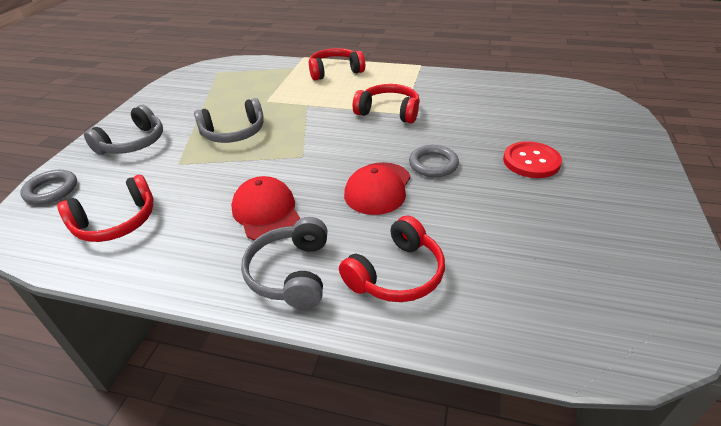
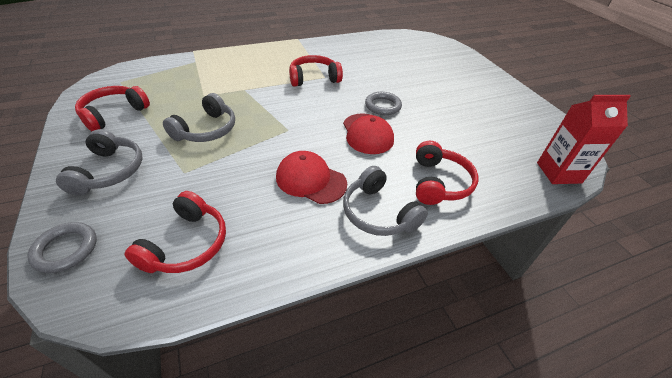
camera: 40 degrees left, 5 degrees up
(335, 71) = (236, 57): red headphones -> red headphones (114, 114)
(531, 161) = (433, 86): red button -> none
(595, 342) = (558, 173): none -> red carton

